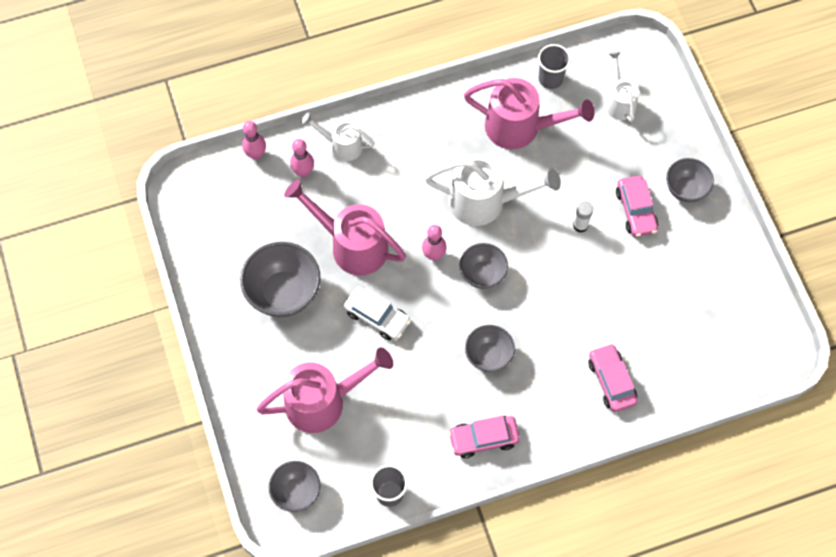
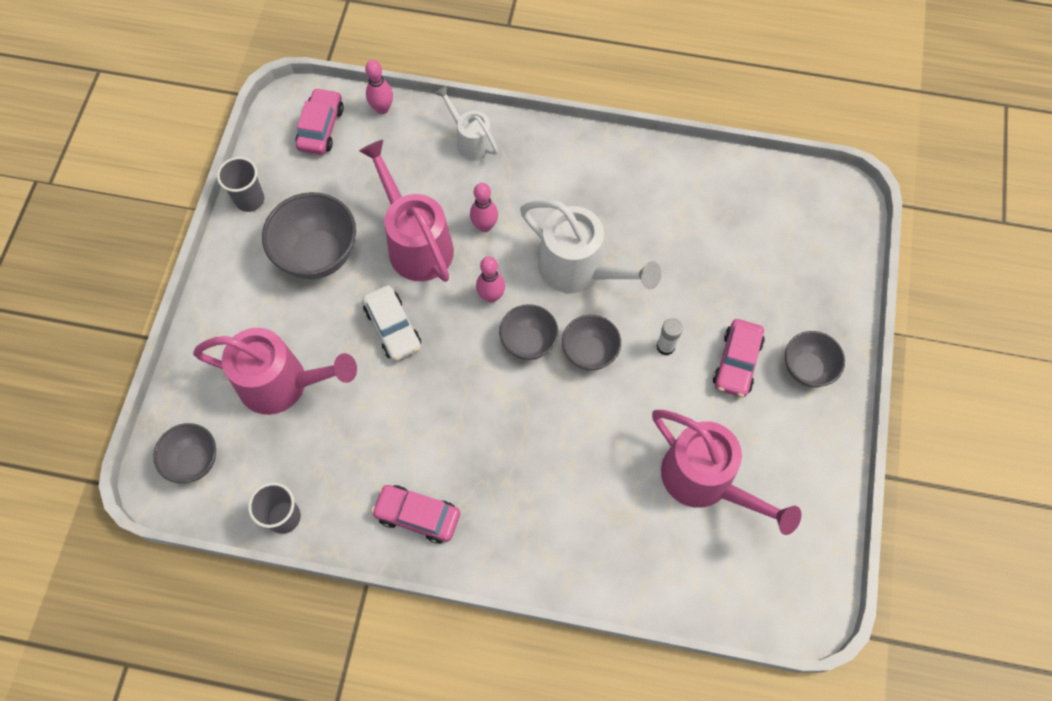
camera: 30 degrees right, 0 degrees up
(303, 172) = (416, 148): pink bowling pin -> pink bowling pin (484, 226)
(488, 356) = (479, 431): grey bowl -> grey bowl (589, 352)
(521, 128) = (665, 214): pink watering can -> pink watering can (706, 482)
(550, 79) = (728, 180): grey cup -> grey cup (250, 200)
(611, 381) = (594, 532): pink car -> pink car (321, 128)
(619, 101) = (789, 239): white watering can -> none

